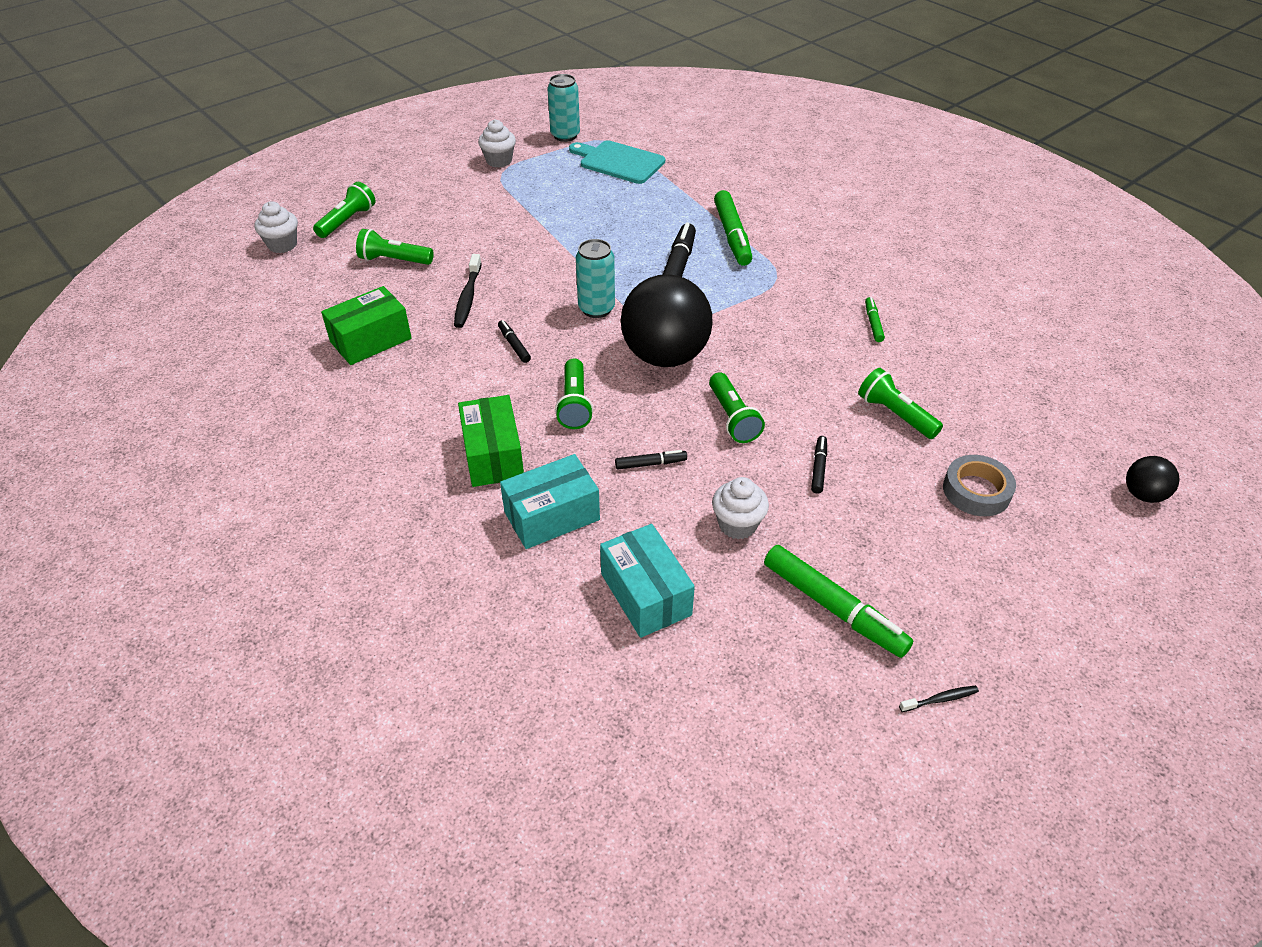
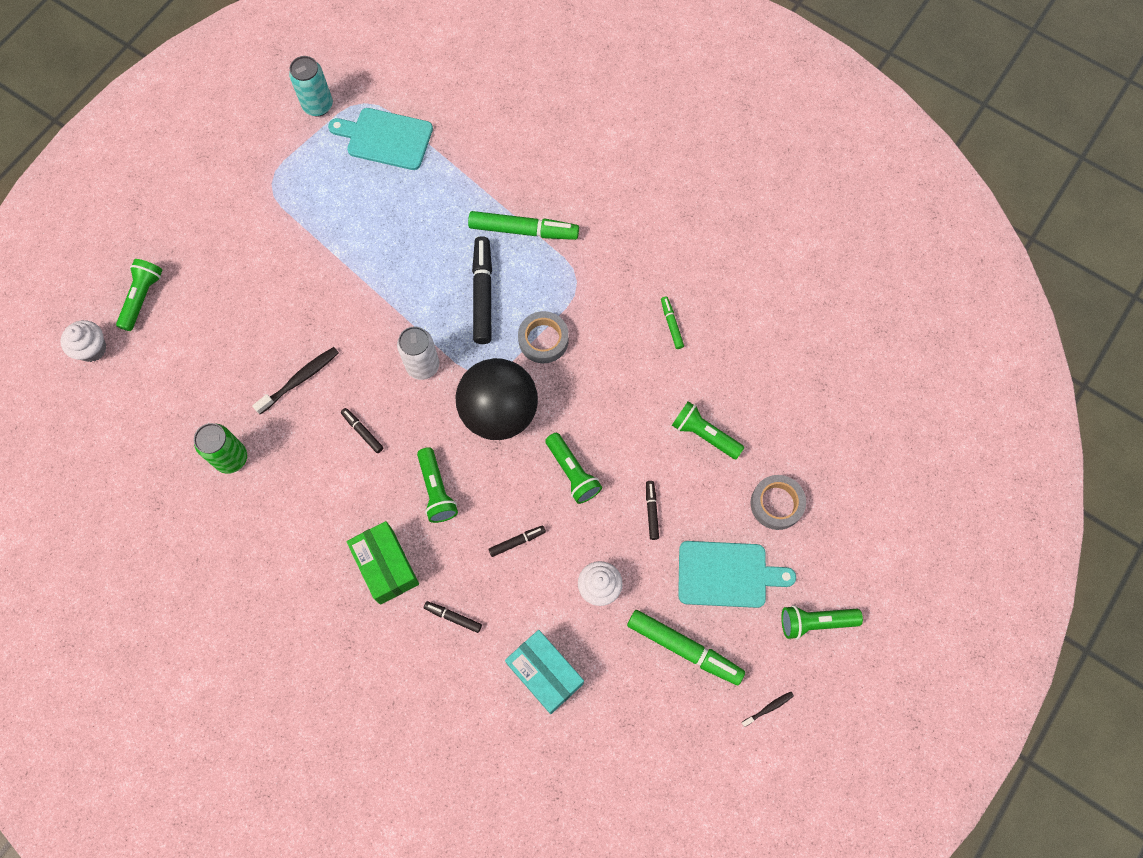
camera: 15 degrees left, 25 degrees up
(371, 340) = (231, 458): green box -> green can
(394, 260) = (211, 345): green flashlight -> green flashlight (815, 622)
(468, 297) = (300, 379): black toothbrush -> black toothbrush turned 120 degrees counterclockwise
(499, 161) = (262, 165): white cupcake -> none
(552, 516) = (453, 617): turquoise box -> black marker
(596, 309) = (423, 366): turquoise can -> white can
(730, 311) = (543, 340): none -> grey tape
(732, 235) = (523, 230): green marker -> green marker turned 60 degrees counterclockwise
(903, 544) = (727, 574): none -> turquoise cutting board
(1143, 494) = (902, 474): black ball -> none

